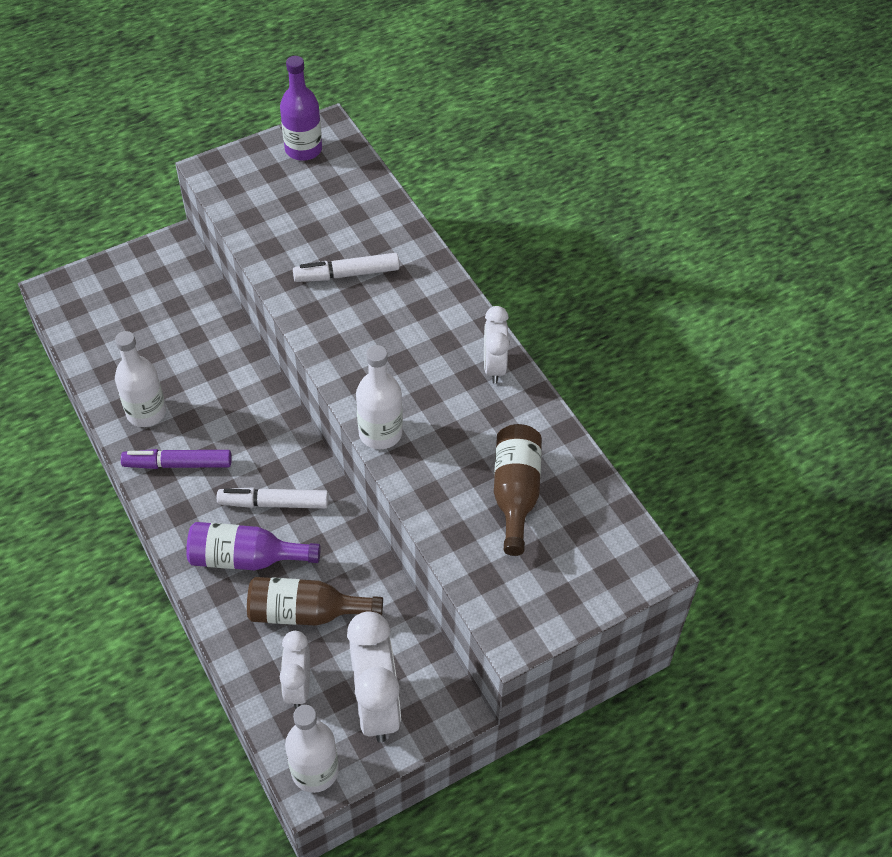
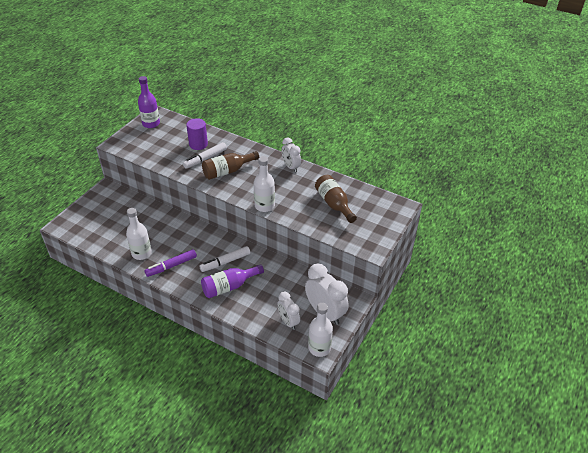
camera: 30 degrees left, 10 degrees down
(306, 612) = (270, 294): brown bottle -> brown bottle (227, 171)
(356, 235) = (198, 144): none -> purple cylinder

